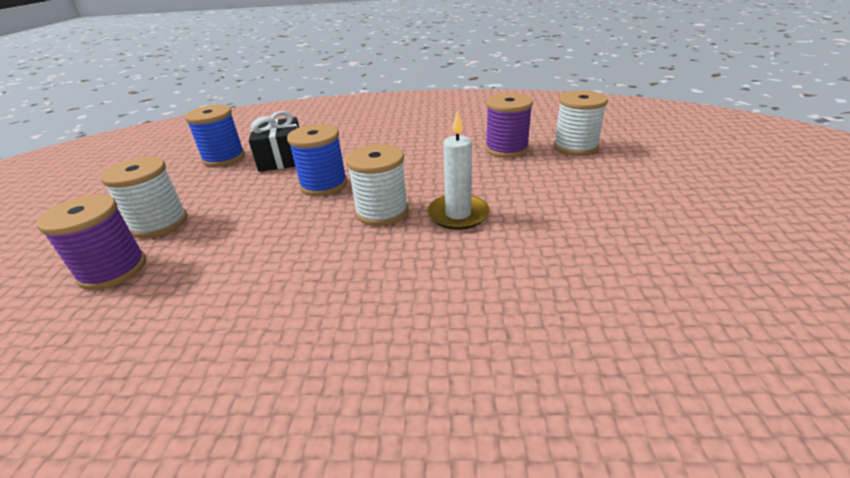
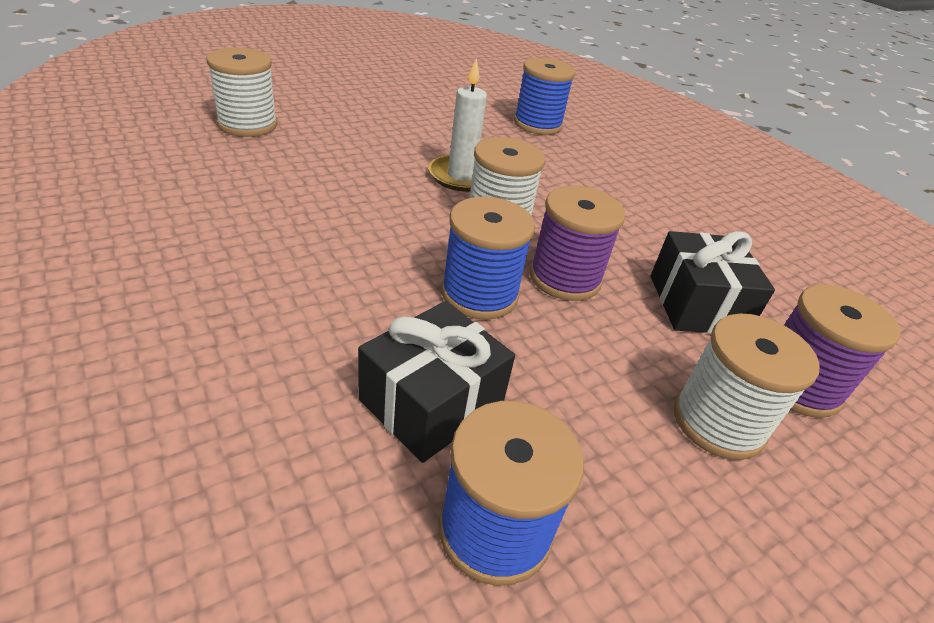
camera: 130 degrees left, 5 degrees up
(208, 267) = (696, 304): none -> black gift
(506, 149) = (272, 166): purple spool -> purple spool (564, 278)
(572, 318) = (537, 124): none -> blue spool

